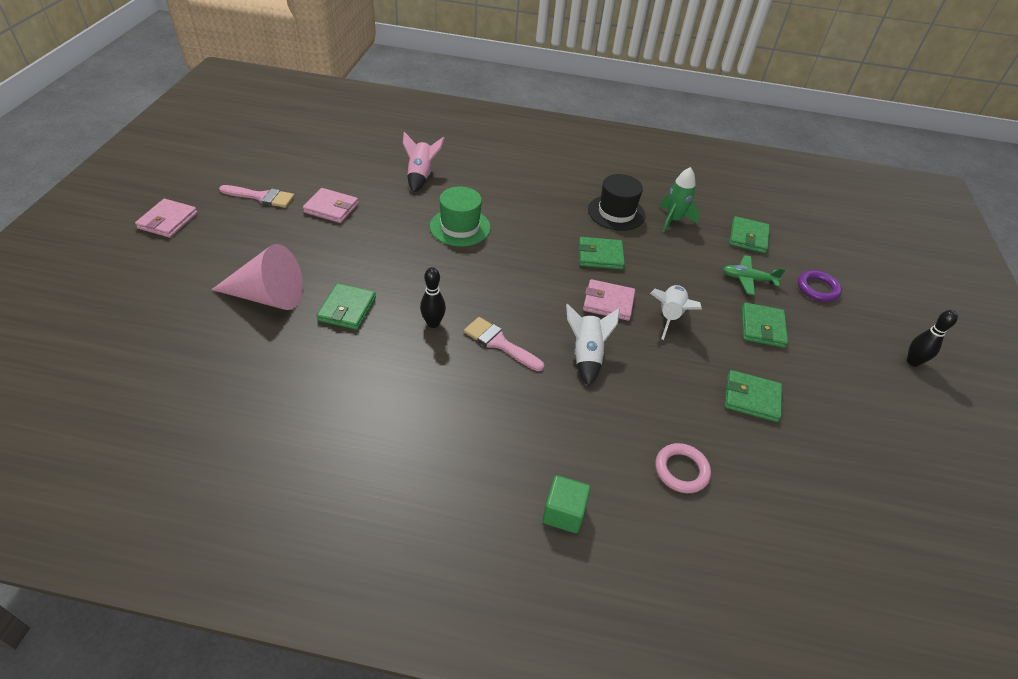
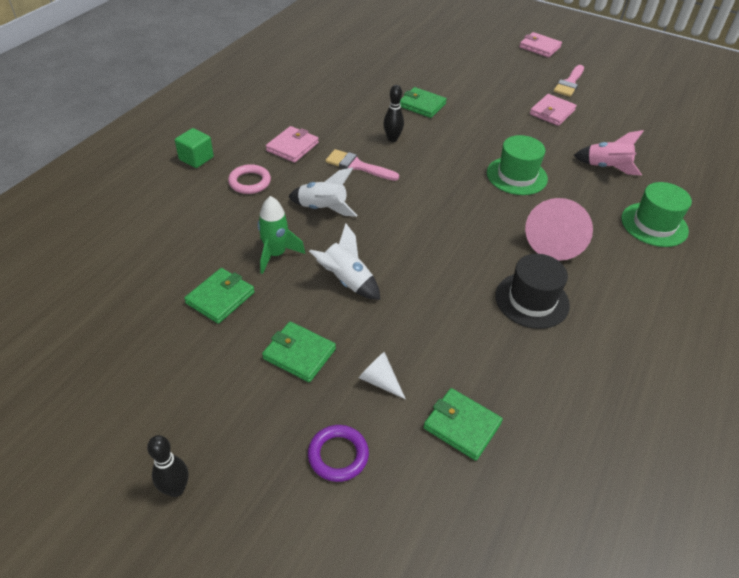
camera: 110 degrees right, 0 degrees up
(268, 296) = (445, 77): pink cone -> pink cone (555, 239)
(490, 155) = (654, 224): none -> green hat
(499, 343) = (357, 166): pink brush -> pink brush turned 120 degrees counterclockwise
(600, 256) = (453, 260): green wallet -> none
(608, 302) = (382, 243): pink wallet -> pink wallet (292, 147)
(673, 220) = (510, 352): green rocket -> green rocket (276, 254)
(681, 470) = (185, 223): pink ring -> pink ring (249, 182)
(748, 279) = (379, 381): green plane -> white cone

